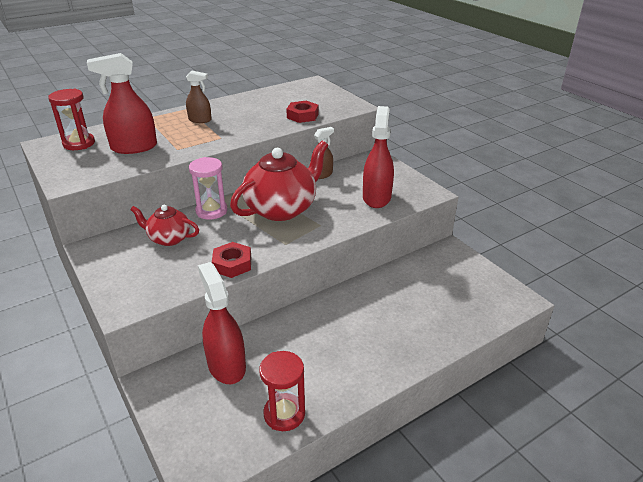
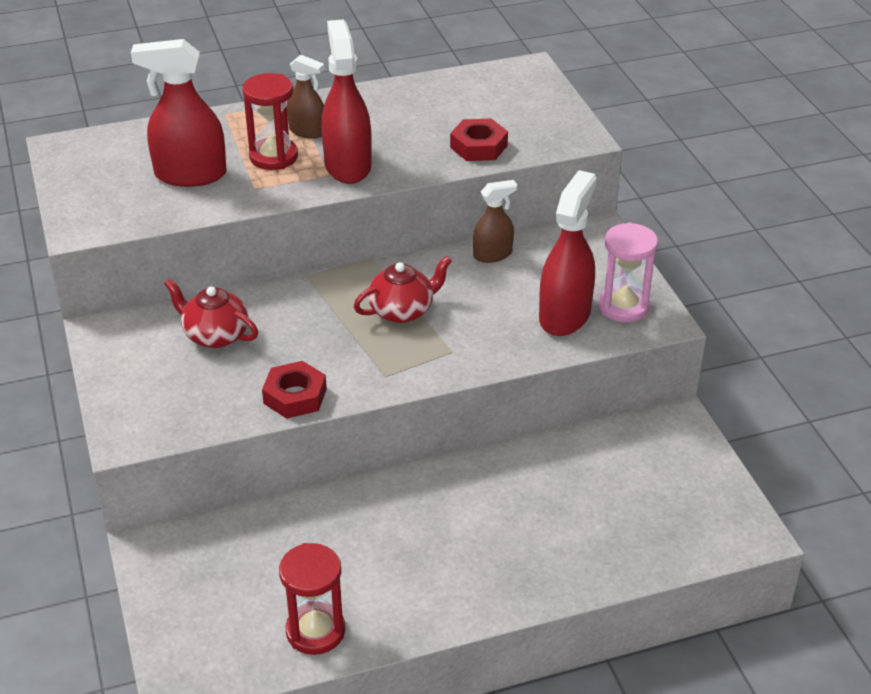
camera: 15 degrees right, 5 degrees up
(79, 143) = (111, 154): red hourglass -> red hourglass (273, 157)
(211, 211) = (292, 296): pink hourglass -> pink hourglass (623, 306)
(226, 365) = (257, 545): red spray bottle -> red spray bottle (348, 165)
(282, 209) = (402, 311): red teapot -> red teapot, size x0.55

